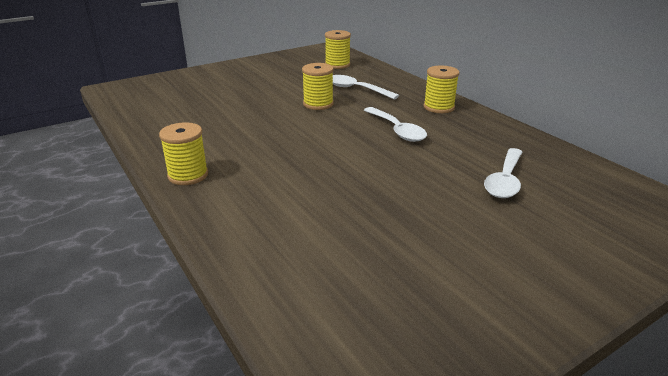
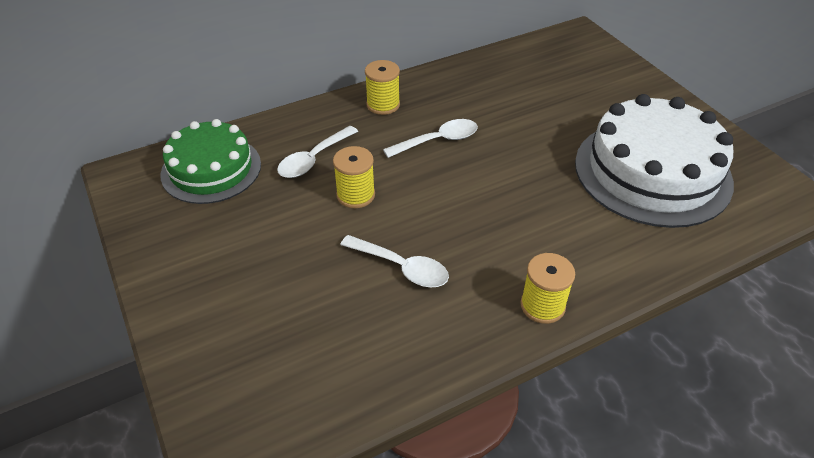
camera: 85 degrees left, 15 degrees up
(337, 65) = (211, 169): yellow spool -> green cake
(387, 255) = (652, 172): none -> white cake
(505, 180) = (538, 96): white spoon -> white spoon (401, 267)

